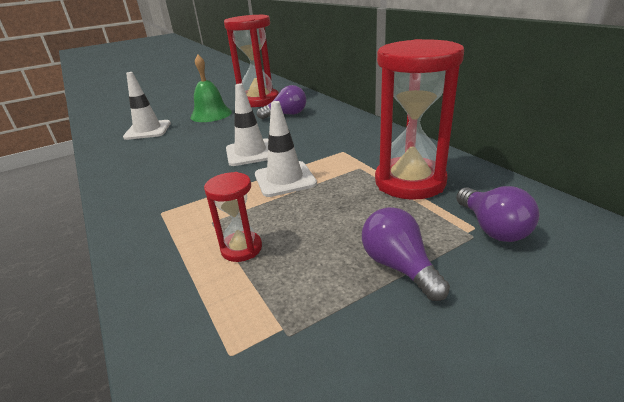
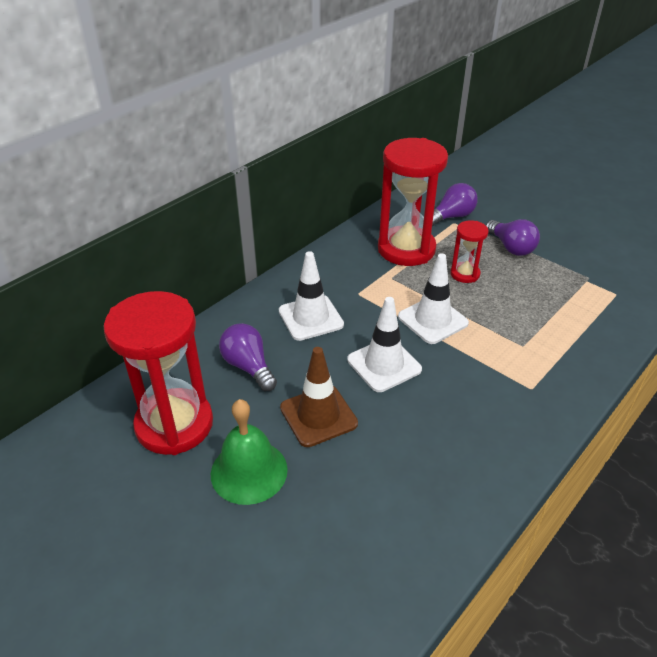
camera: 110 degrees left, 10 degrees up
(148, 130) = (337, 540): white traffic cone -> white traffic cone (311, 318)
(228, 130) = (318, 416): none -> brown traffic cone
(241, 248) = (541, 316): red hourglass -> red hourglass (465, 274)
(399, 266) = (511, 247): purple light bulb -> purple light bulb turned 75 degrees counterclockwise

